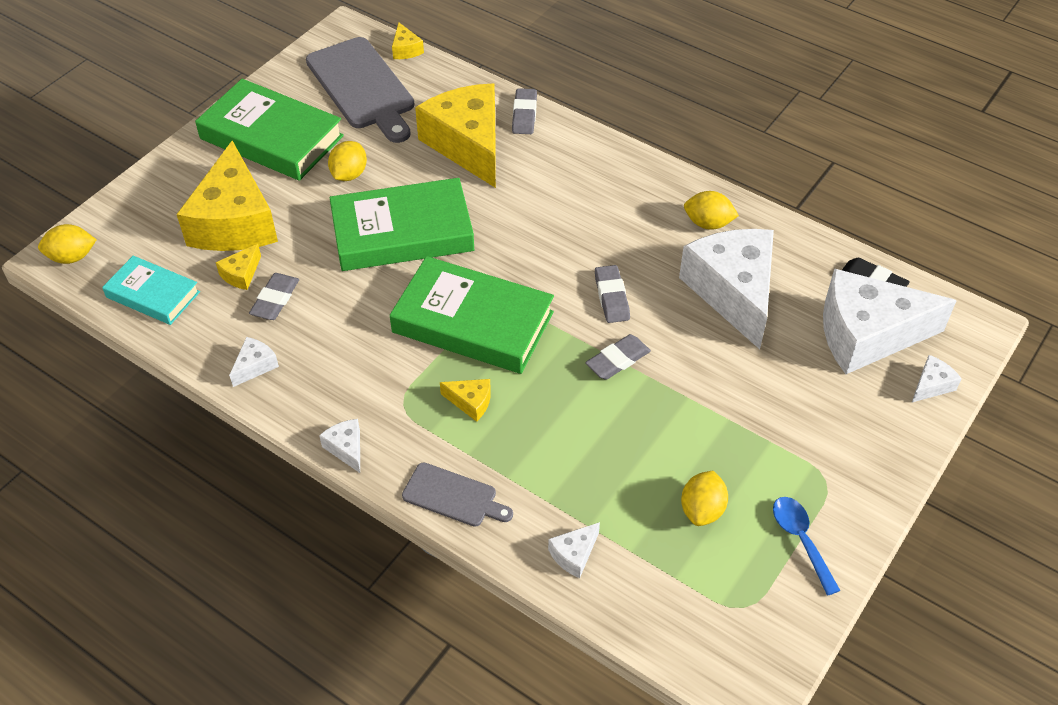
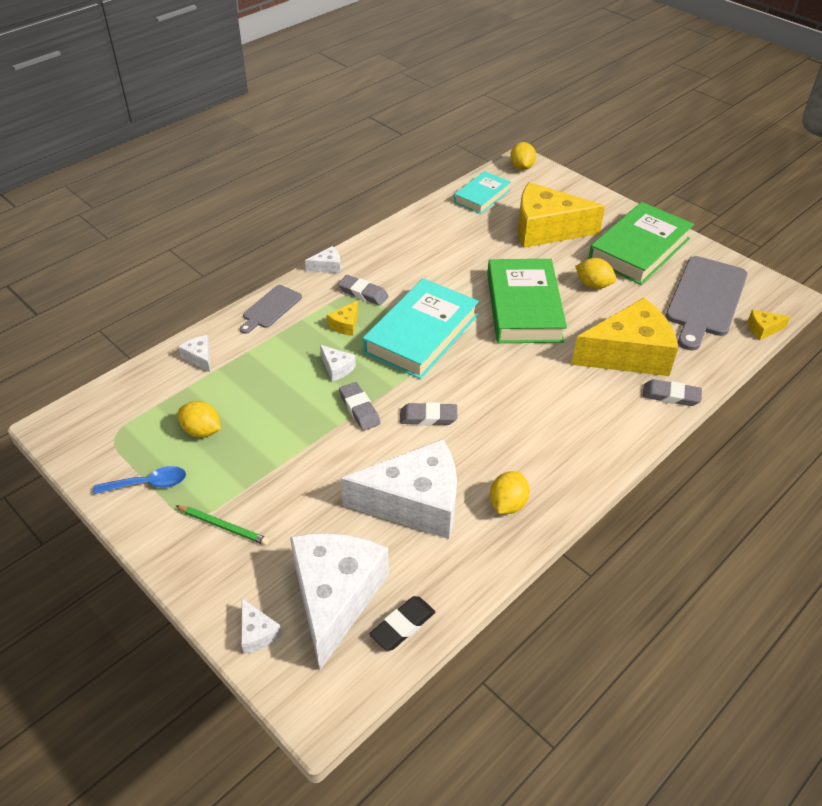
camera: 100 degrees right, 5 degrees down
(241, 274) = (493, 231): yellow cheese -> none
(255, 366) = (408, 233): white cheese -> white cheese (337, 368)
(275, 300) = (466, 244): grey eraser -> grey eraser (363, 293)
(362, 87) = (705, 299): grey cutting board -> grey cutting board turned 45 degrees counterclockwise
(473, 322) = (421, 334): green book -> turquoise book
(827, 447) = (223, 526): none -> green pencil

